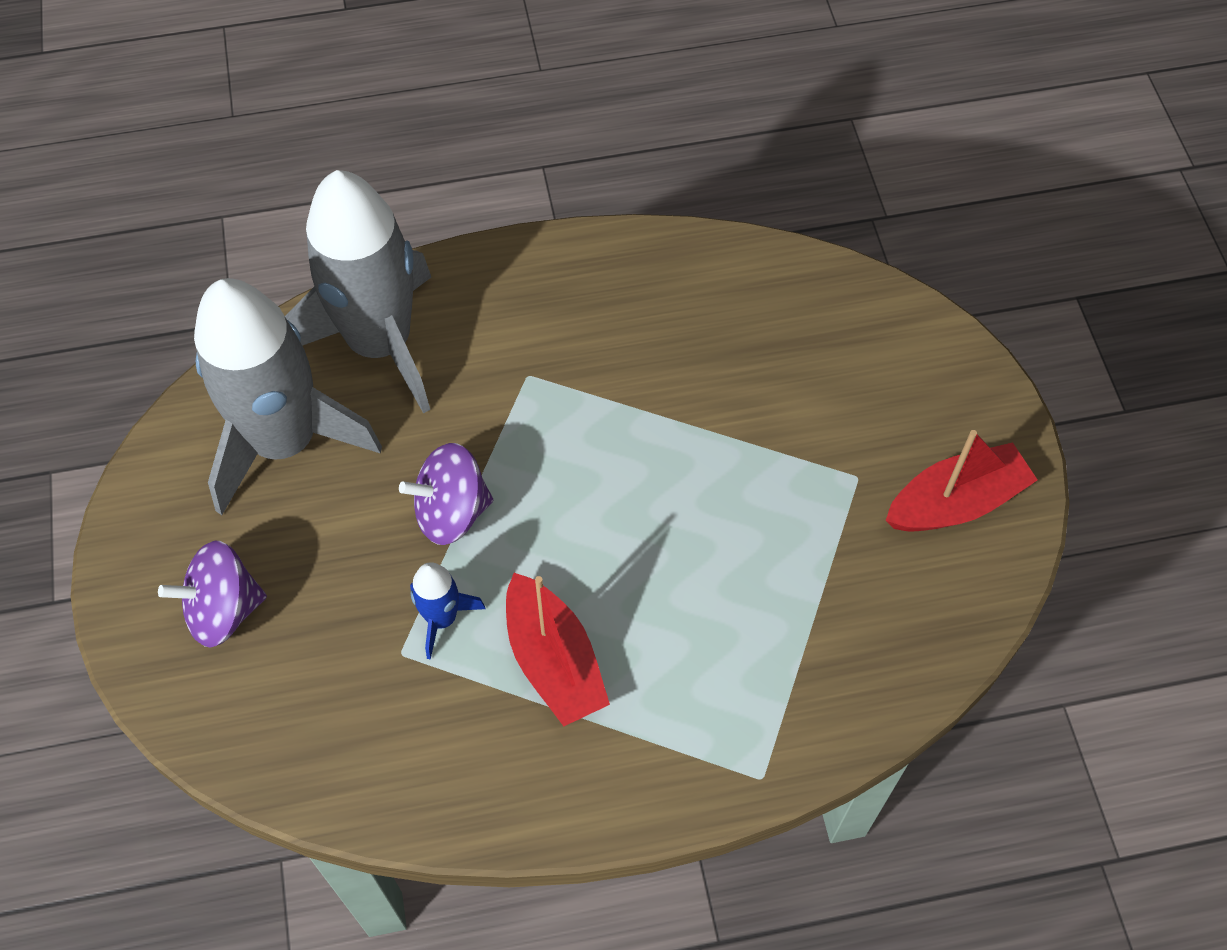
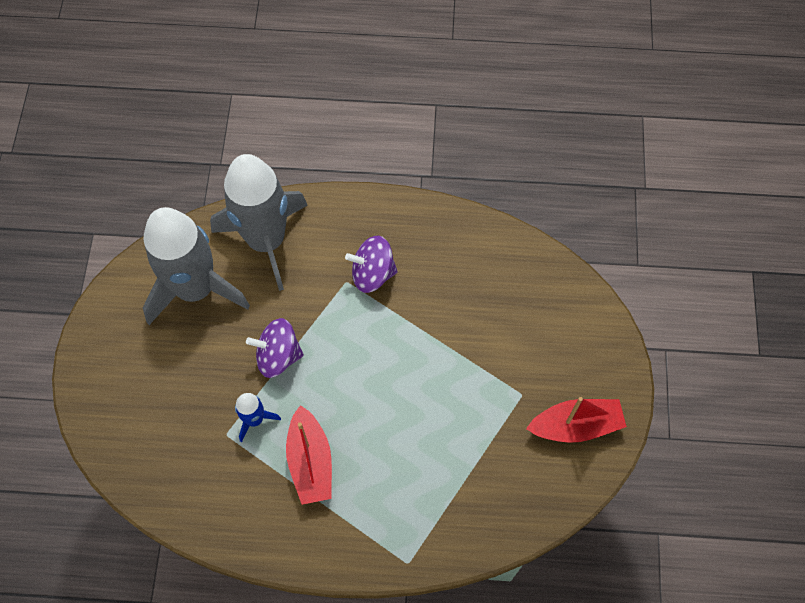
camera: 15 degrees right, 5 degrees up
(223, 610) = (135, 382): purple spinning top -> purple spinning top (372, 274)

